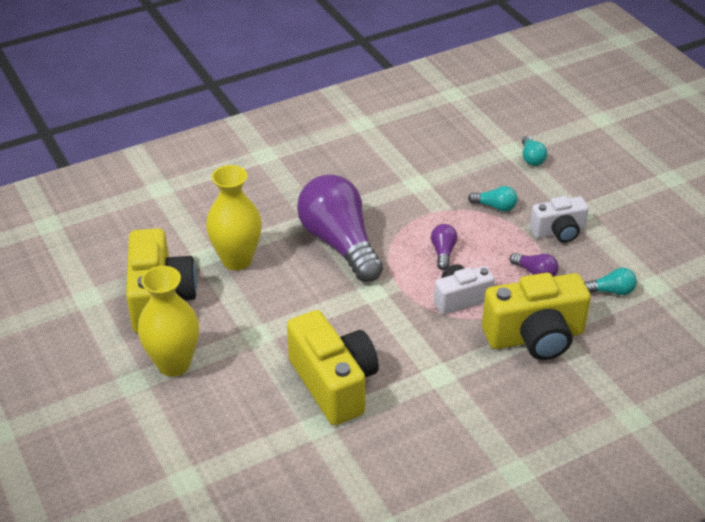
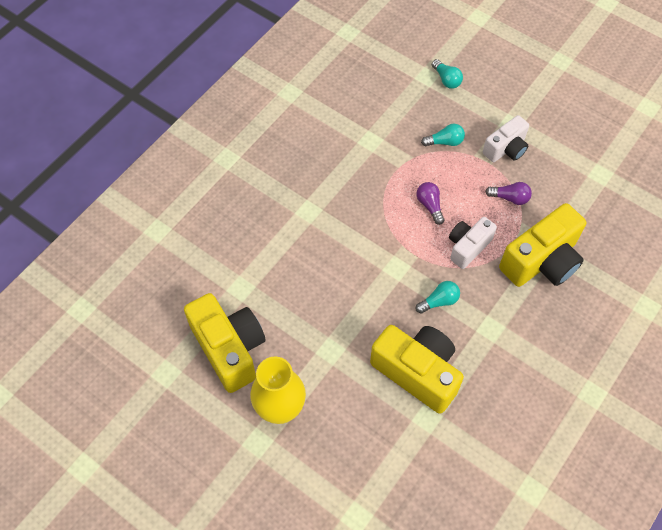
camera: 25 degrees left, 20 degrees up
(237, 260) = (269, 281): yellow vase -> none
(339, 243) = (343, 229): purple light bulb -> none
(611, 291) = (573, 193): turquoise light bulb -> turquoise light bulb (439, 301)

